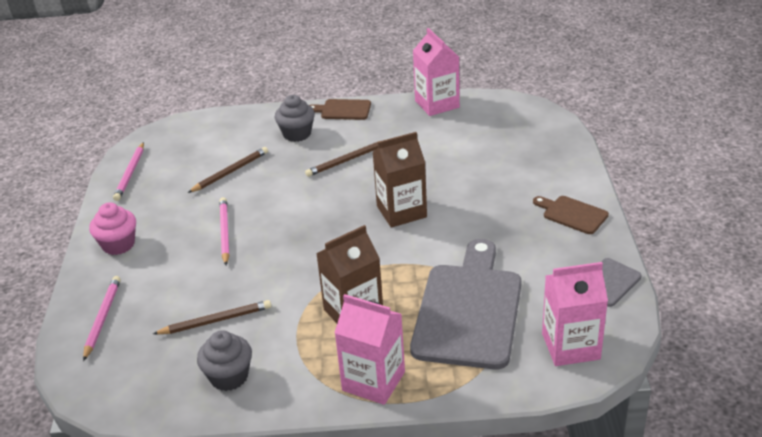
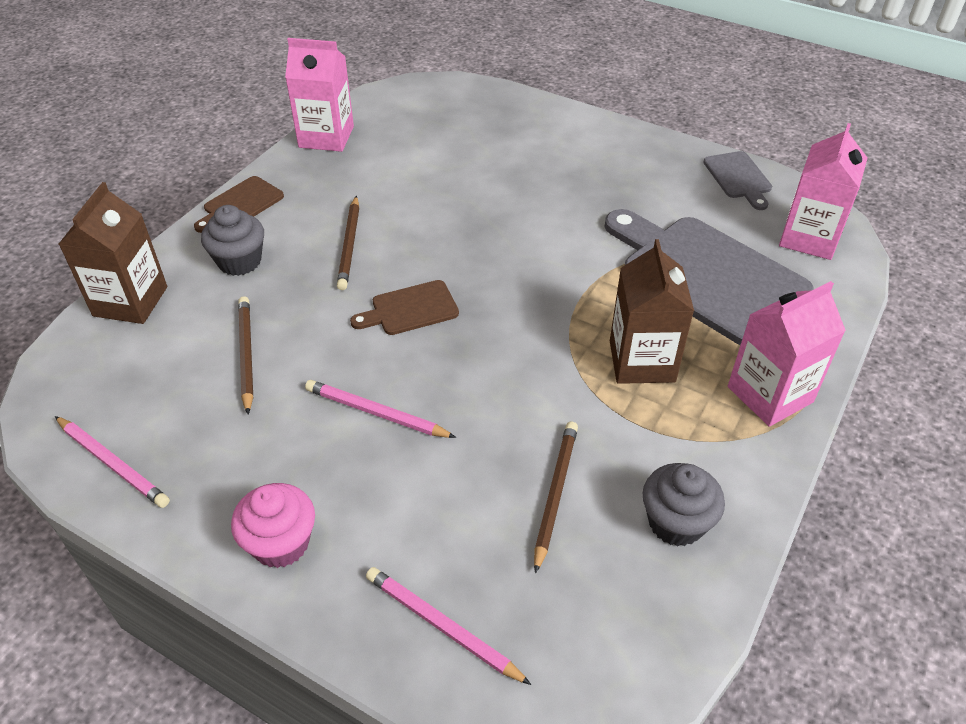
camera: 60 degrees left, 10 degrees up
(401, 211) = (496, 248): brown carton -> brown carton (130, 301)
(572, 214) = (617, 146): brown cutting board -> brown cutting board (410, 309)

